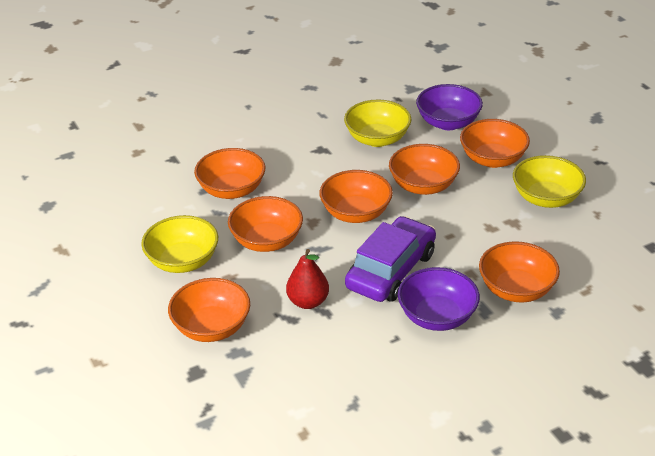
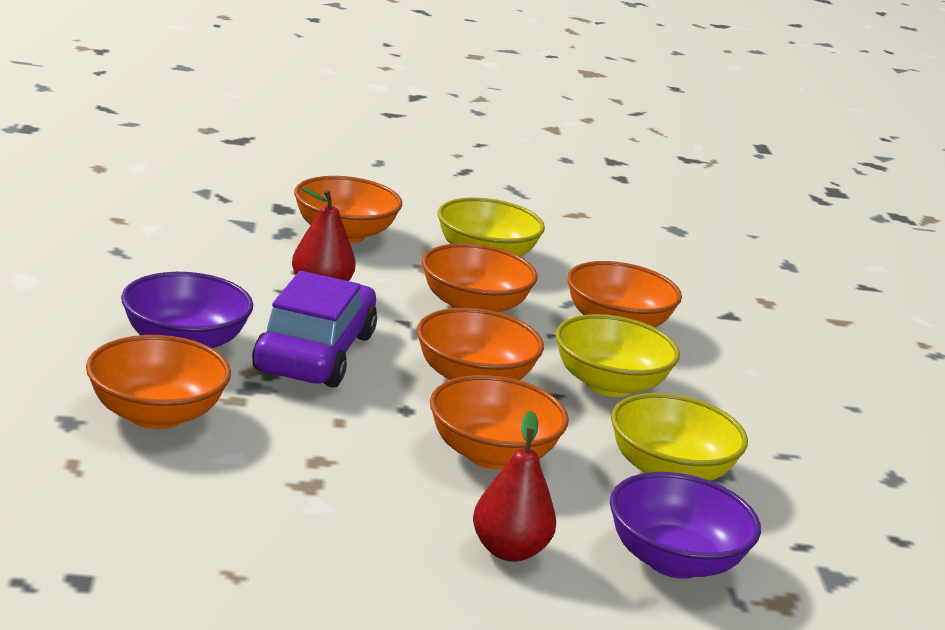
camera: 110 degrees right, 15 degrees down
(391, 270) = (315, 353): purple car -> purple car turned 135 degrees counterclockwise
(492, 159) = (509, 551): orange bowl -> red pear
(546, 198) = (336, 546): yellow bowl -> yellow bowl (609, 384)

